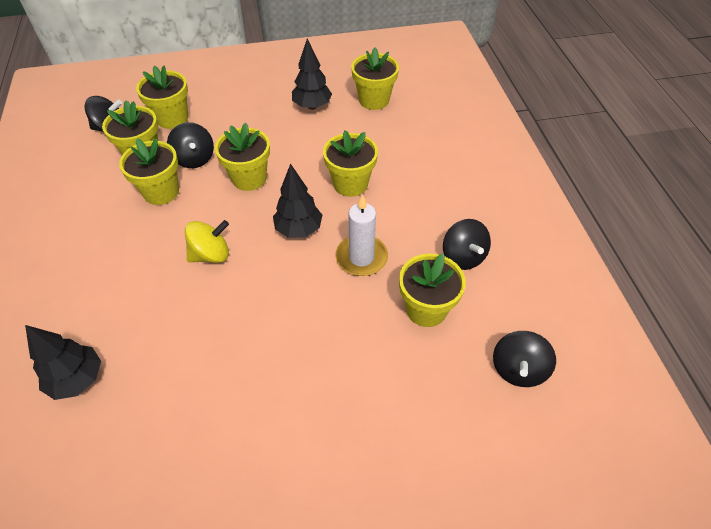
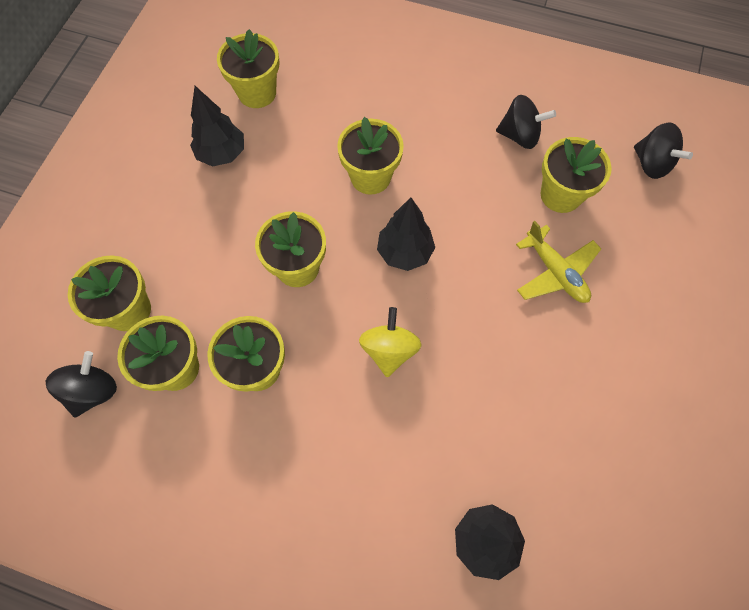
camera: 60 degrees left, 15 degrees up
(194, 159) = (224, 312): black spinning top -> none
(345, 335) = (555, 272): none -> yellow plane
(361, 257) = (473, 215): white candle -> none

